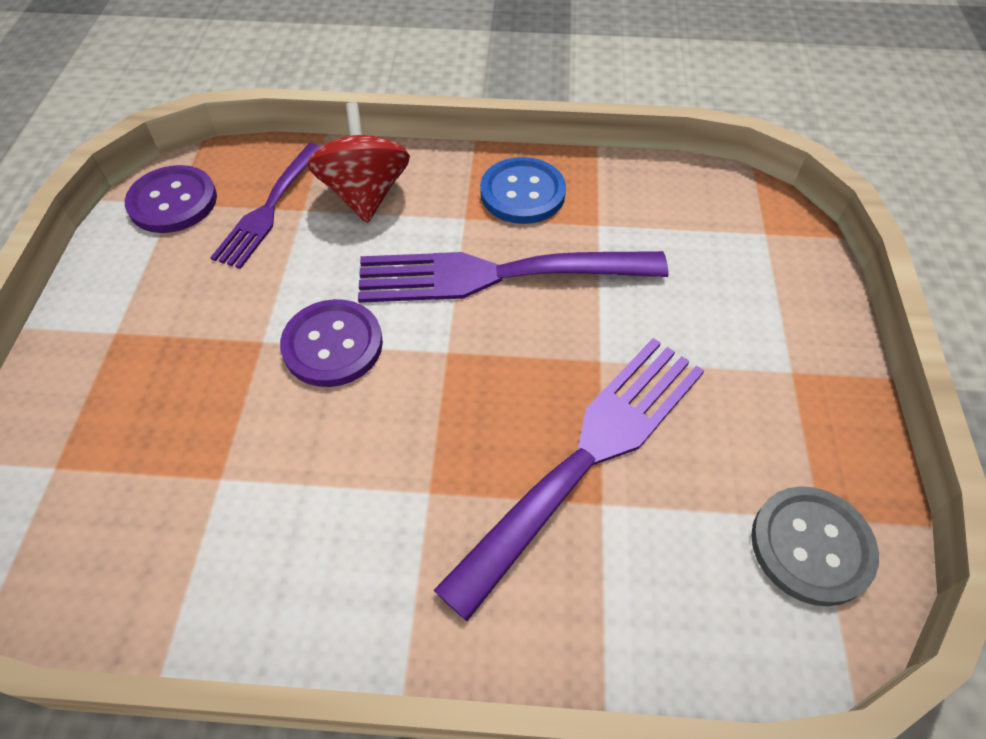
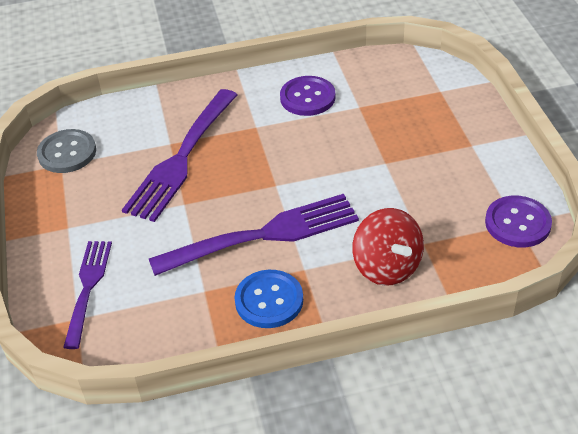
camera: 165 degrees right, 10 degrees down
(269, 209) = (447, 237): purple fork -> purple fork (88, 288)
(333, 345) = (343, 171): purple button -> purple button (307, 97)

